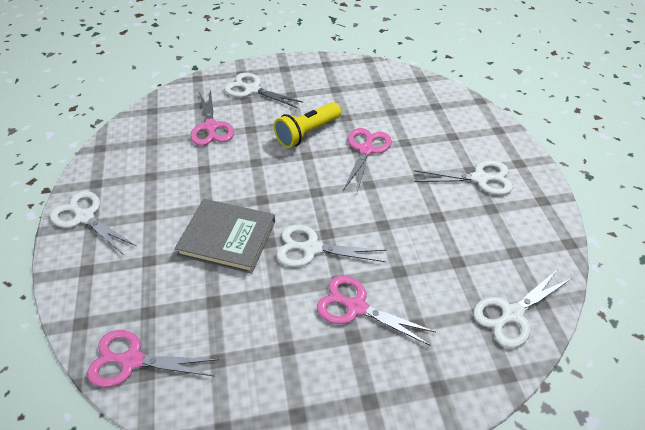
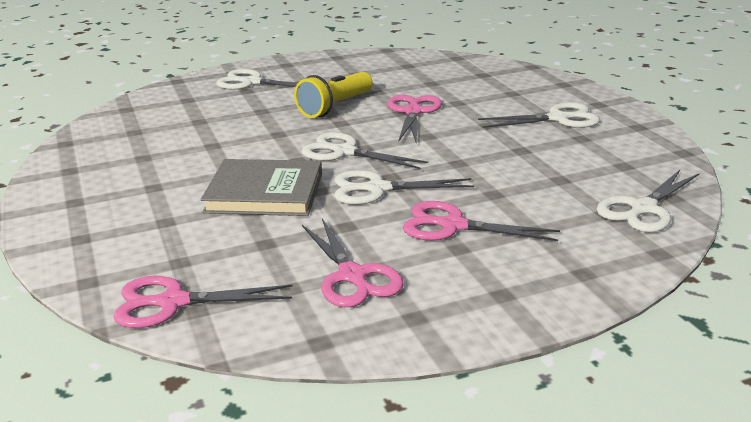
camera: 10 degrees left, 20 degrees down
(85, 217) = (64, 197): white scissors -> white scissors (344, 152)
(211, 127) = (210, 114): pink scissors -> pink scissors (353, 276)

